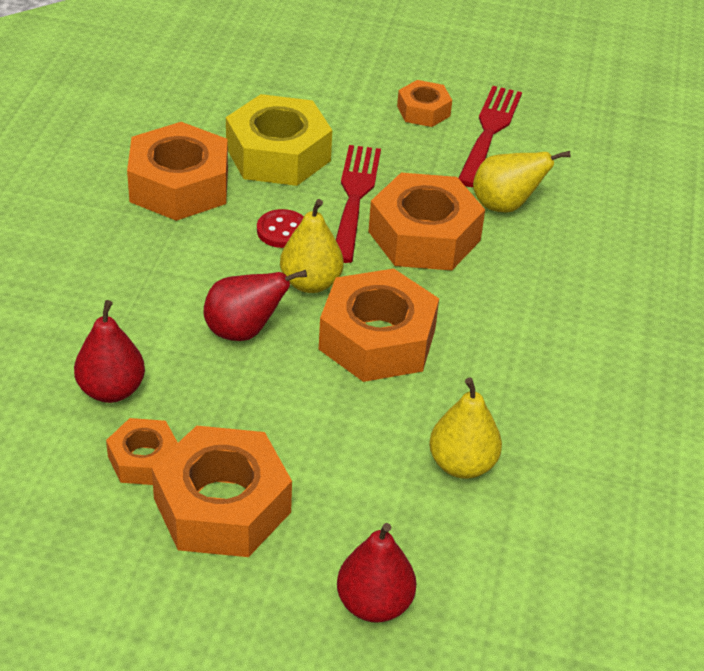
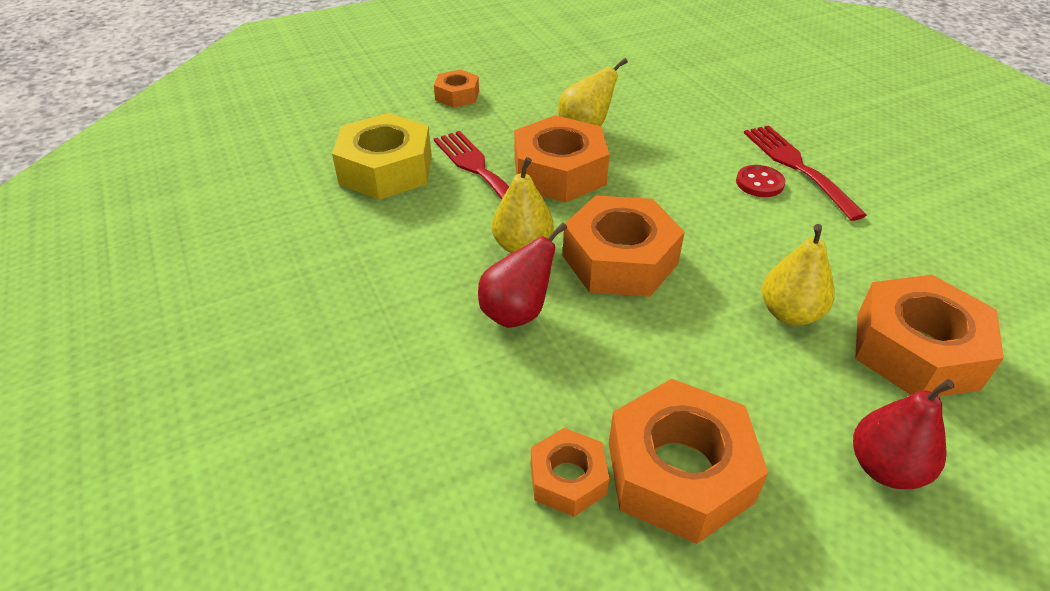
camera: 35 degrees left, 0 degrees up
(111, 390) = (466, 434): red pear -> none
(179, 185) = (331, 230): orange nut -> orange nut (916, 350)
(282, 231) = (455, 221): red button -> red button (759, 183)
(489, 131) = (516, 89): red fork -> red fork (797, 167)

